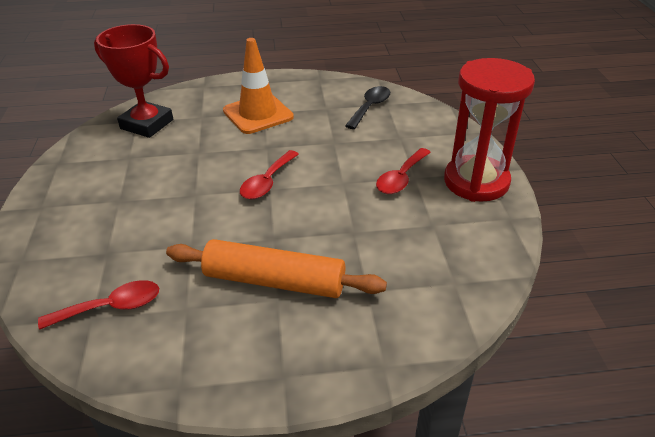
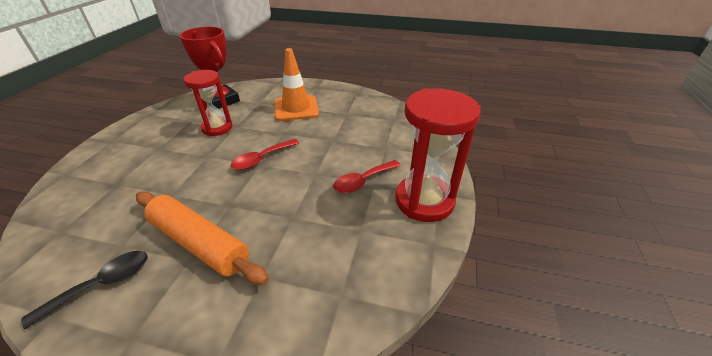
camera: 20 degrees right, 0 degrees up
(111, 307) = (78, 227): red spoon -> none
(175, 159) = (217, 128): none -> red hourglass
(370, 107) = (379, 119): black spoon -> black spoon (103, 284)

